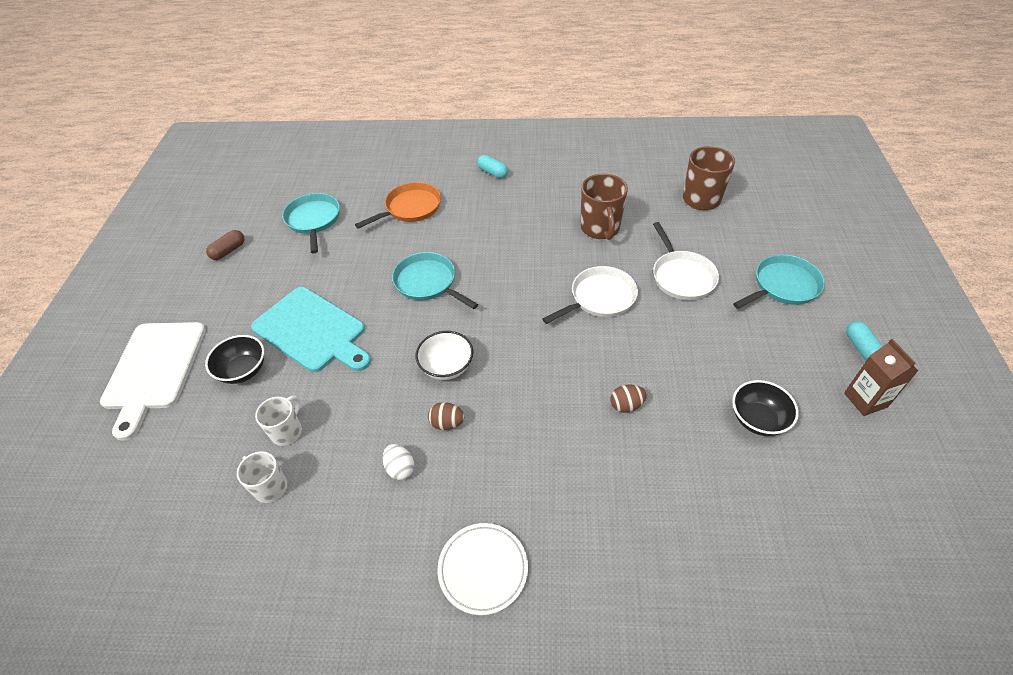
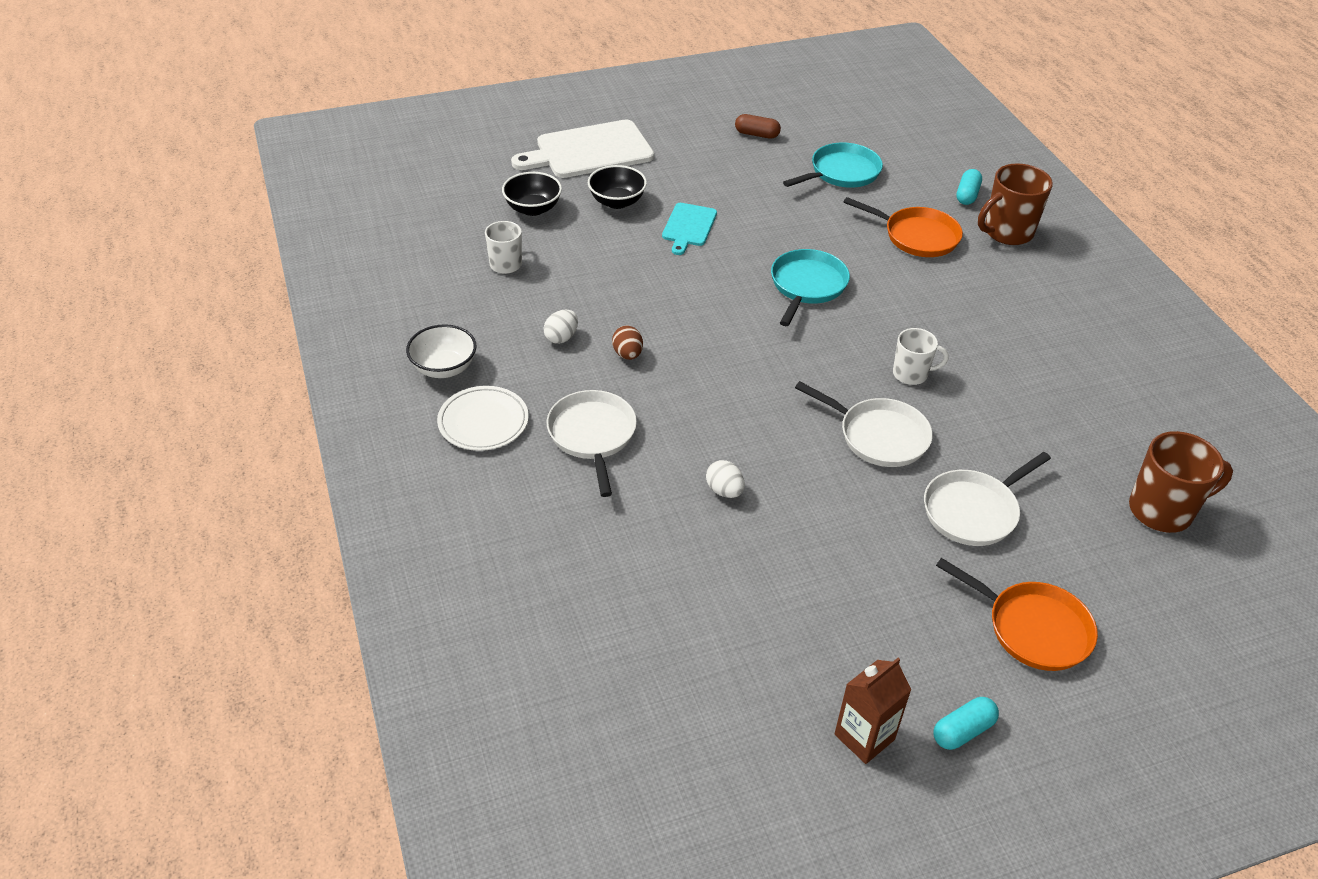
camera: 65 degrees right, 5 degrees down
(287, 431) = (566, 253): white mug -> white mug (911, 374)
(312, 331) = (689, 227): turquoise cutting board -> turquoise cutting board, size x0.55
(446, 367) = (698, 334): white bowl -> white bowl (444, 368)
(492, 173) = (1040, 286): turquoise capsule -> turquoise capsule (967, 195)
(535, 480) = (592, 436): none -> white pan
(600, 229) = (1008, 412): brown mug -> brown mug (1007, 232)
(626, 405) = (724, 491): brown egg -> white egg
(758, 419) = (768, 618): black bowl -> black bowl (533, 209)
(783, 286) = (1032, 628): turquoise pan -> orange pan

